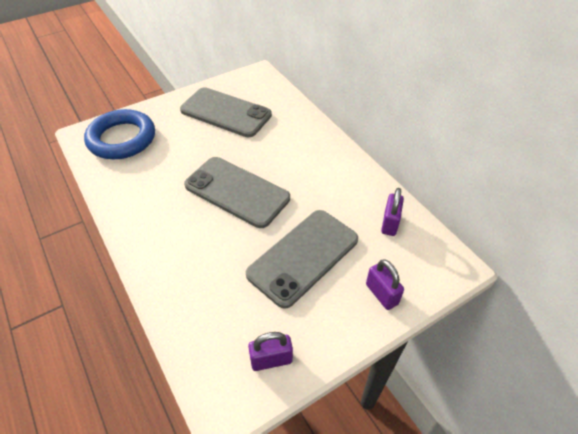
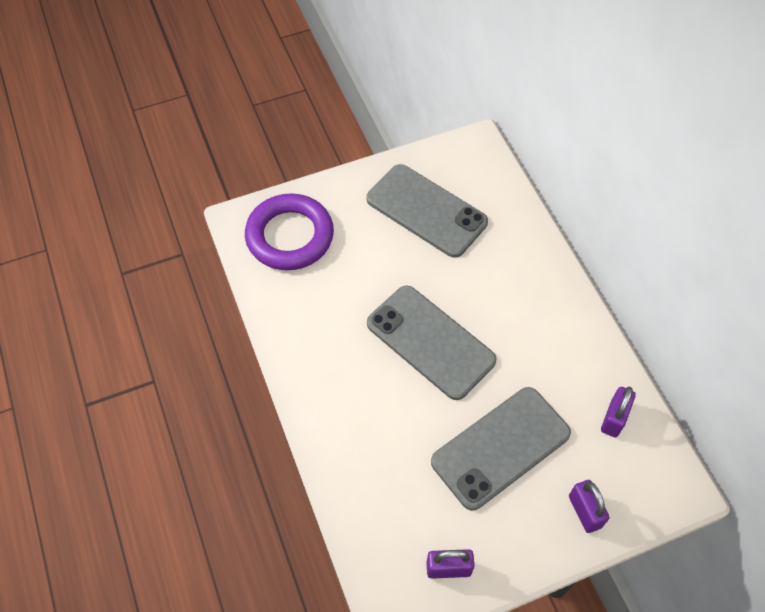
camera: 10 degrees right, 10 degrees up
(122, 139) = (290, 236): blue ring -> purple ring

